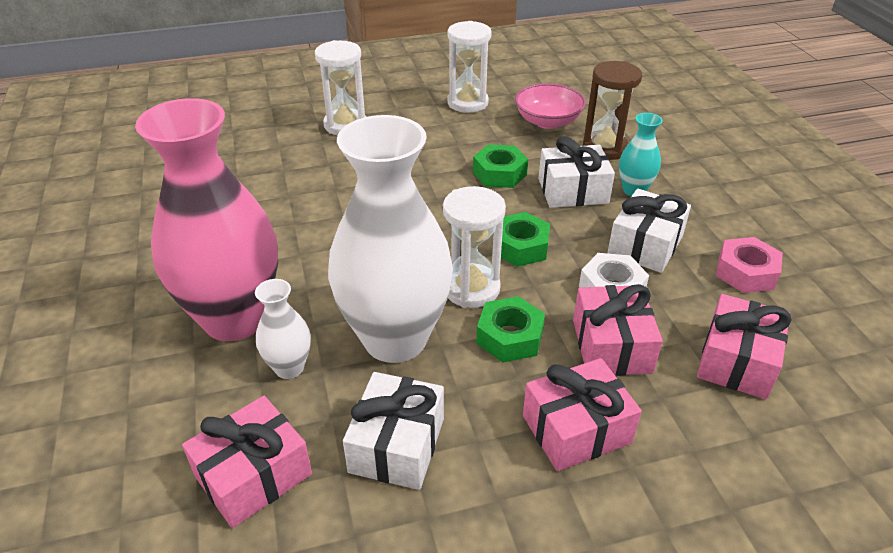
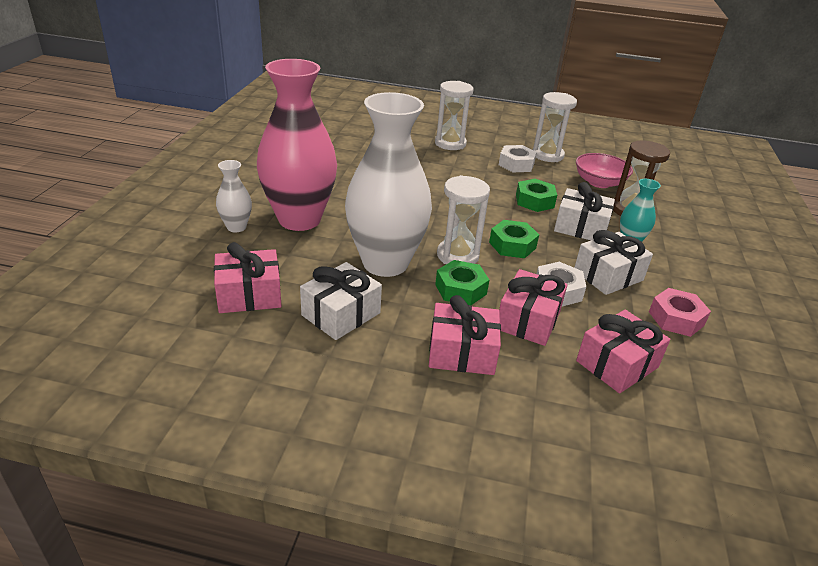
camera: 25 degrees right, 5 degrees down
(289, 367) = (310, 253): white vase -> white vase (236, 227)
(443, 128) = (516, 164): none -> white nut

